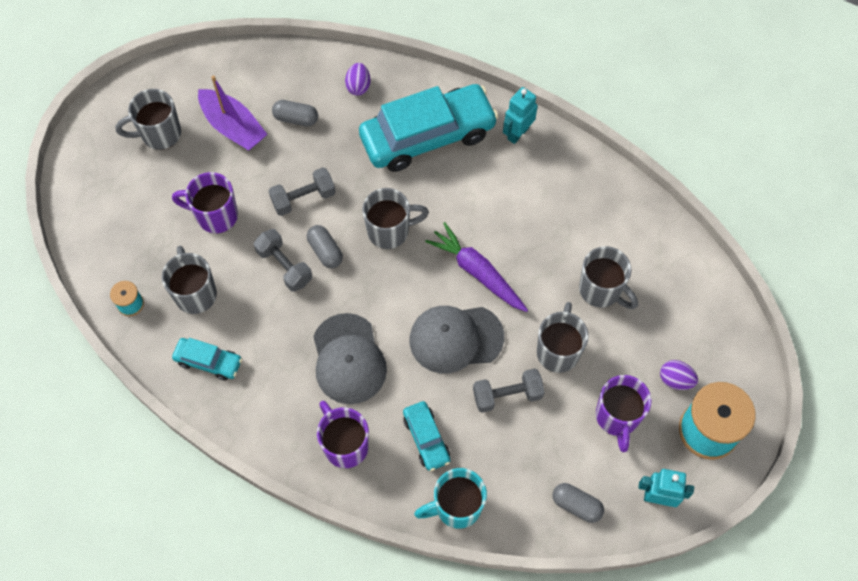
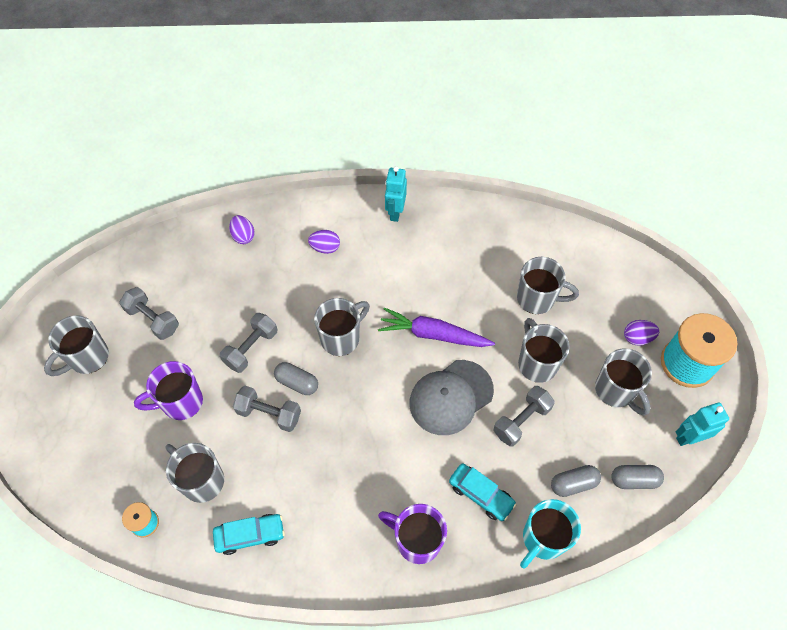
camera: 30 degrees left, 5 degrees down
(233, 127) = (153, 319): purple boat -> grey dumbbell
(296, 118) = (205, 286): grey capsule -> grey capsule (573, 484)
(348, 359) = (373, 463): grey cap -> none
(428, 136) = (325, 248): turquoise car -> purple egg
(617, 417) = (615, 391): purple mug -> grey mug

